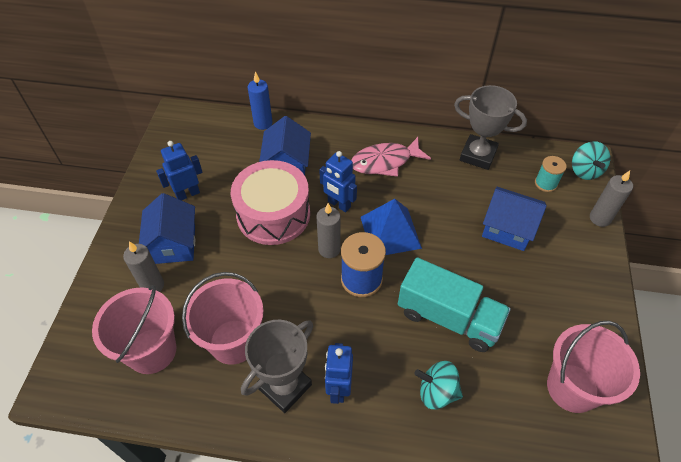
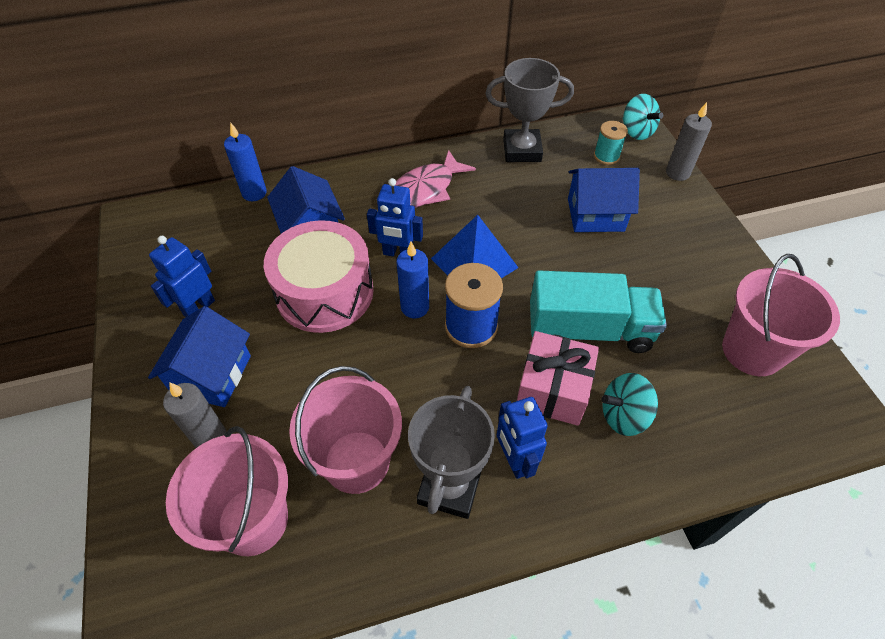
camera: 25 degrees left, 0 degrees up
(173, 244) = (212, 375): blue house -> blue house turned 45 degrees clockwise
(329, 249) = (415, 307): grey candle -> blue candle
(395, 350) = (553, 389): none -> pink gift

